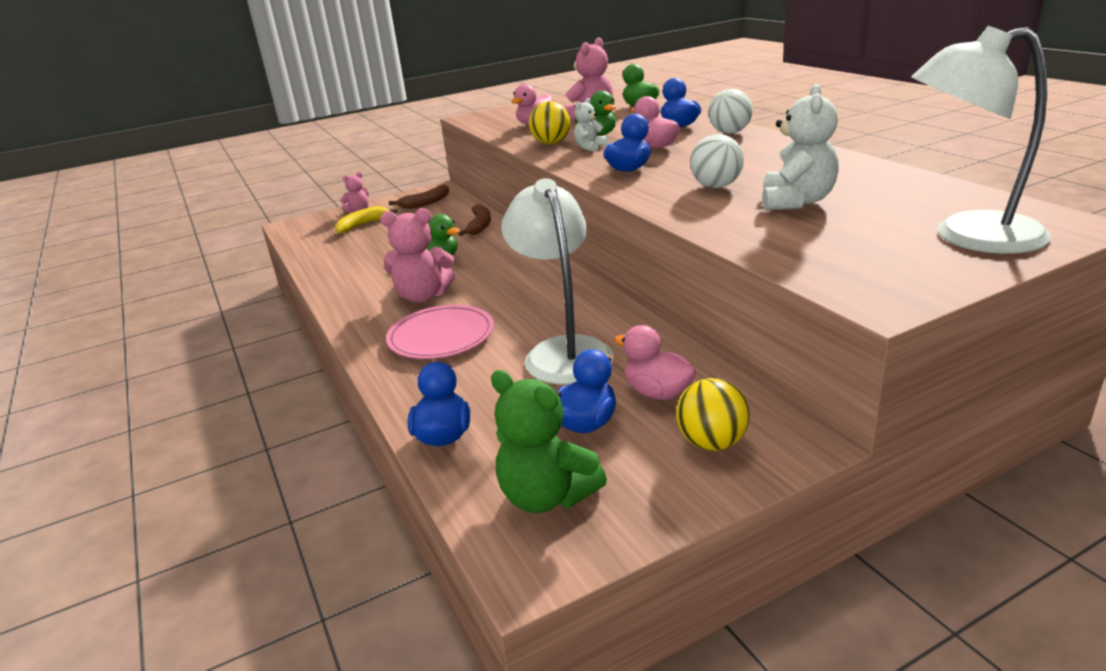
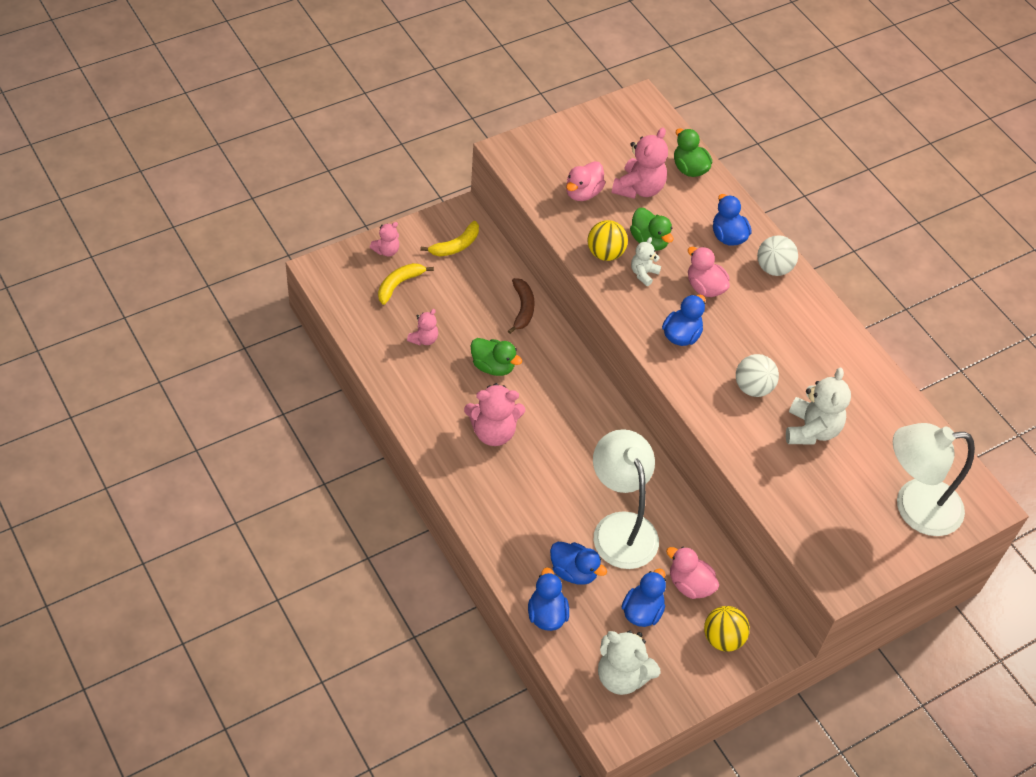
camera: 10 degrees left, 25 degrees up
(372, 250) = (424, 339): none -> pink teddy bear
(425, 203) = (456, 245): brown banana -> yellow banana
(441, 336) = (522, 496): pink plate -> none
(493, 393) = (574, 572): none -> blue duck
(547, 496) = (622, 676): green teddy bear -> white teddy bear

